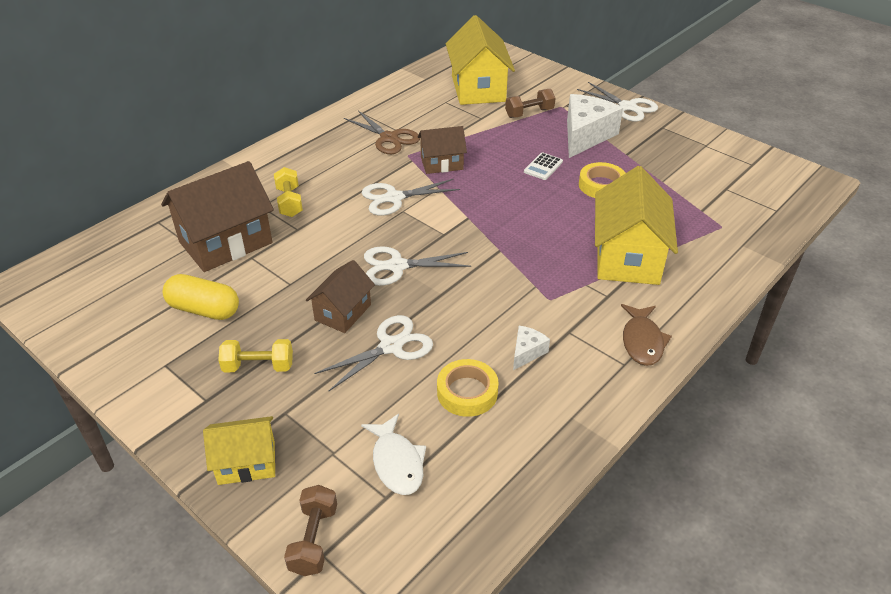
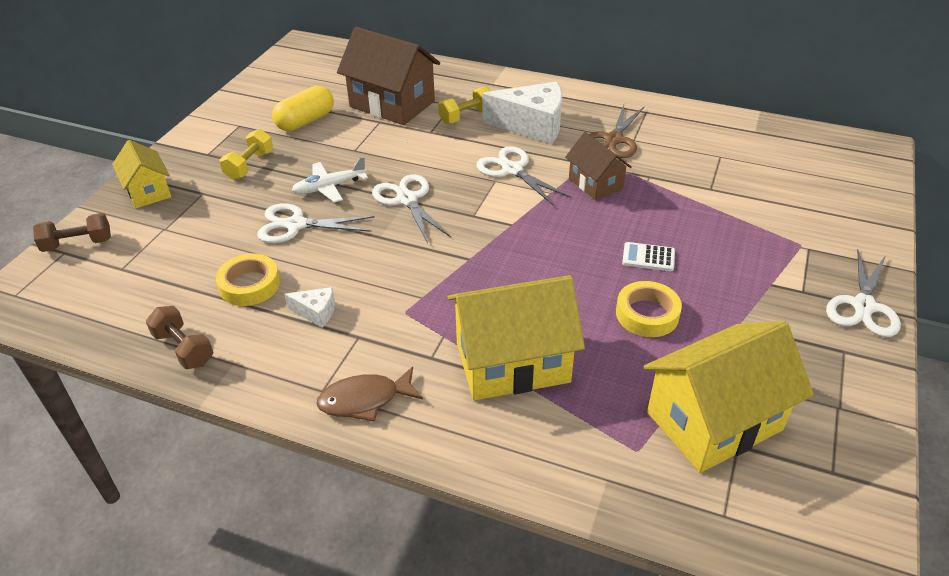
camera: 70 degrees right, 0 degrees up
(204, 309) = (305, 121): yellow capsule -> yellow capsule turned 45 degrees clockwise
(258, 366) = (249, 165): yellow dumbbell -> yellow dumbbell turned 45 degrees clockwise
(343, 312) = (329, 187): brown house -> white plane
(391, 346) = (295, 225): white scissors -> white scissors turned 150 degrees clockwise
(397, 462) = (158, 265): white fish -> none
(478, 88) = (773, 172): yellow house -> yellow house (714, 421)
(529, 113) = (758, 222): brown dumbbell -> brown dumbbell (184, 349)
(585, 136) = (750, 279): white cheese -> white cheese (532, 125)

